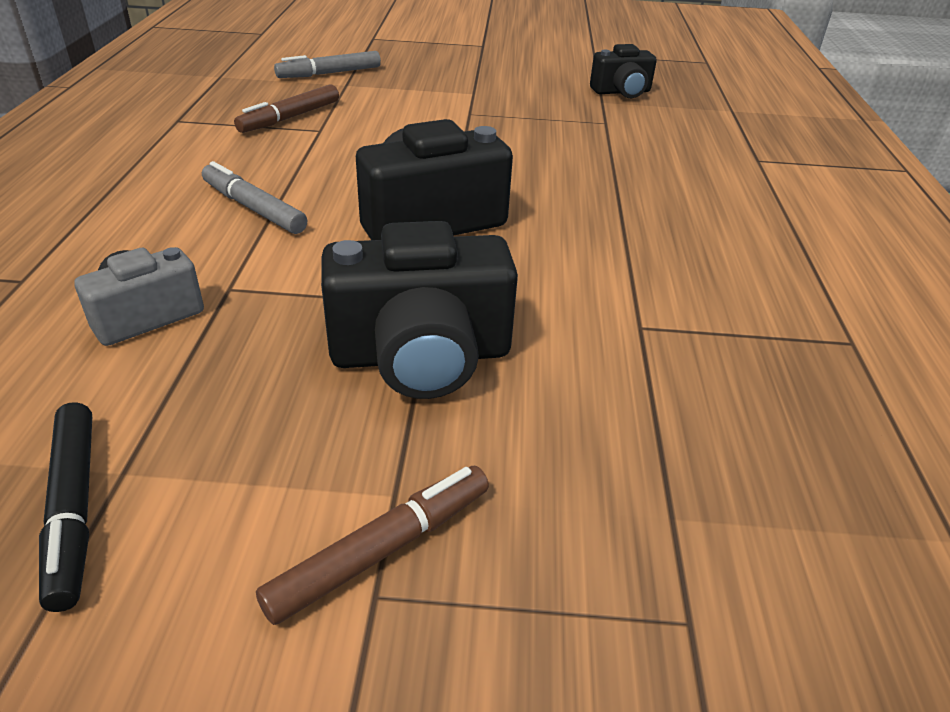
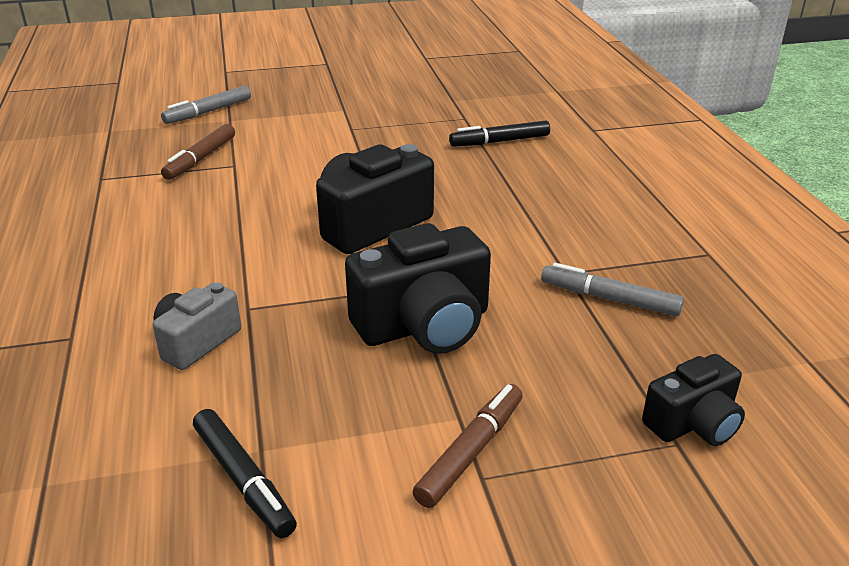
camera: 15 degrees left, 5 degrees down
(254, 208) = (224, 242): grey marker -> grey marker (609, 299)
(622, 92) = (464, 89): black camera -> black camera (693, 423)
(634, 154) = (500, 141): none -> black marker

